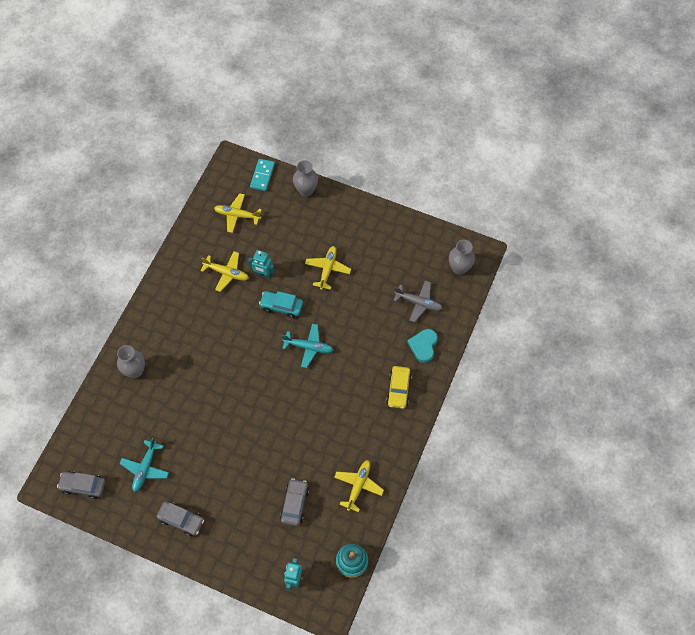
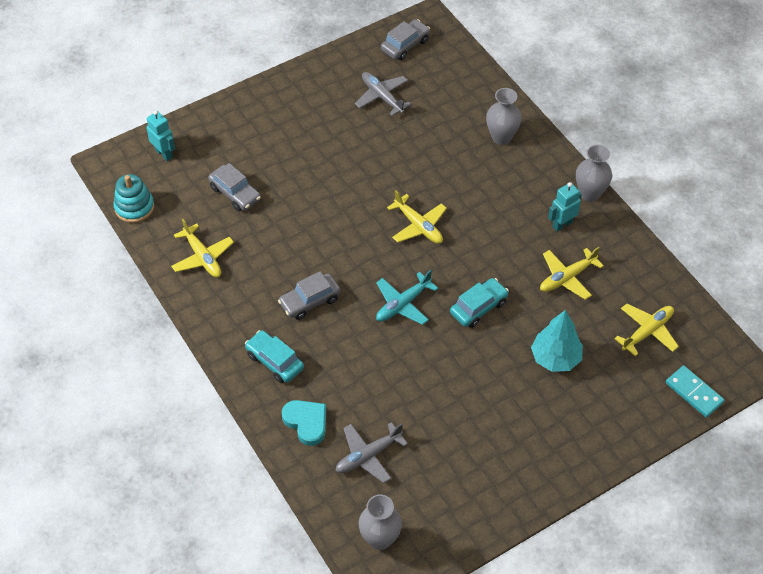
camera: 125 degrees right, 10 degrees down
(145, 468) = (382, 97): turquoise plane -> grey plane
(181, 520) = (303, 99): grey car -> grey car (310, 301)
(263, 274) = (538, 313): turquoise robot -> turquoise robot (562, 224)
(288, 249) = (555, 358): none -> turquoise tree
(306, 190) = (635, 430): grey vase -> grey vase (590, 194)
(327, 269) = (494, 384): yellow plane -> yellow plane (418, 226)
(398, 389) = (275, 361): yellow car -> turquoise car

